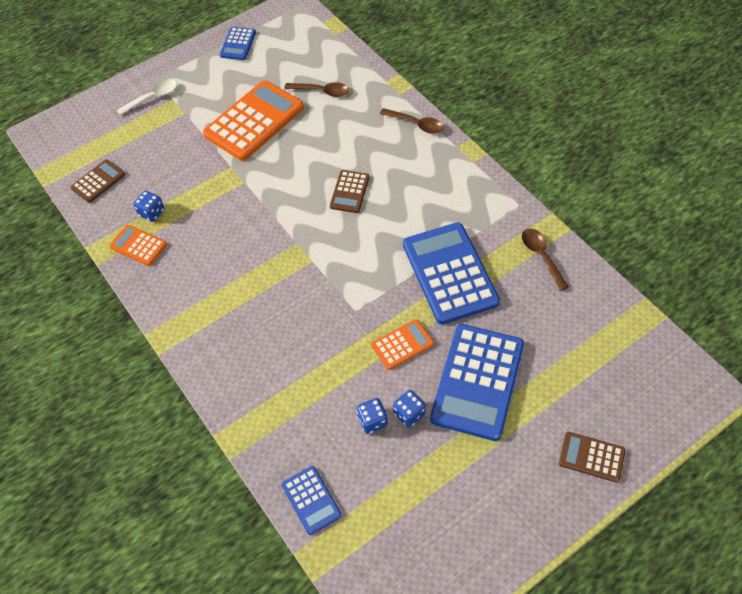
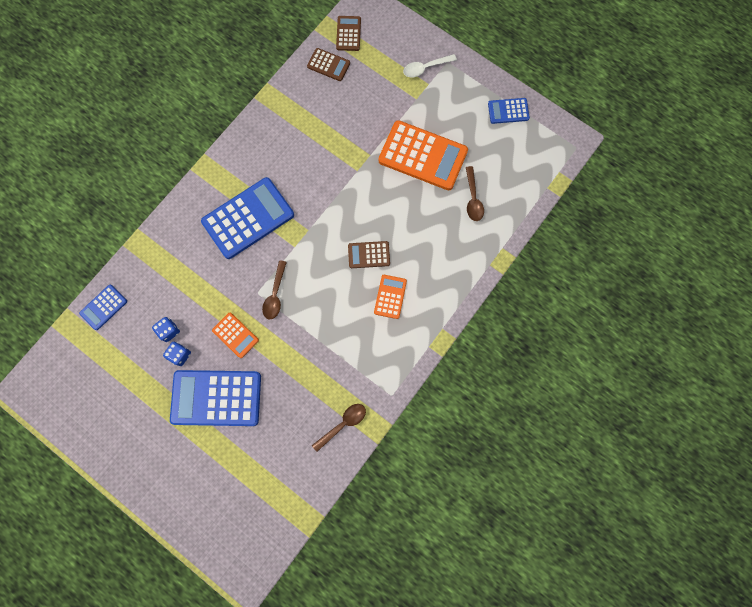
camera: 70 degrees right, 20 degrees up
(138, 246) = (277, 118): orange calculator -> orange calculator (390, 296)
(152, 97) = (425, 68): white spoon -> white spoon turned 120 degrees clockwise
(152, 213) = (309, 115): blue dice -> none
(416, 124) = (458, 288): brown spoon -> brown spoon (275, 295)
(449, 273) = (308, 354): blue calculator -> blue calculator (248, 218)
(591, 457) = (173, 493): brown calculator -> brown calculator (348, 34)

